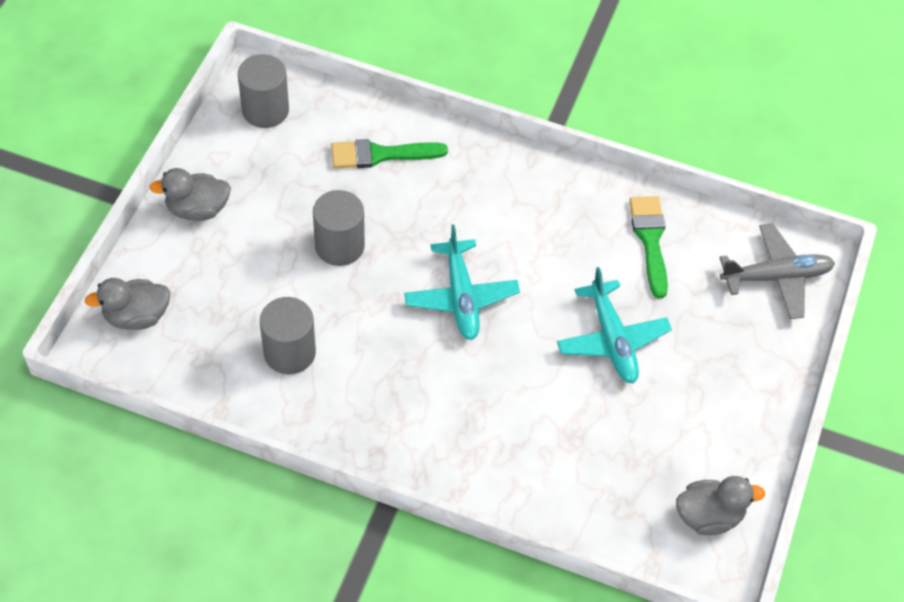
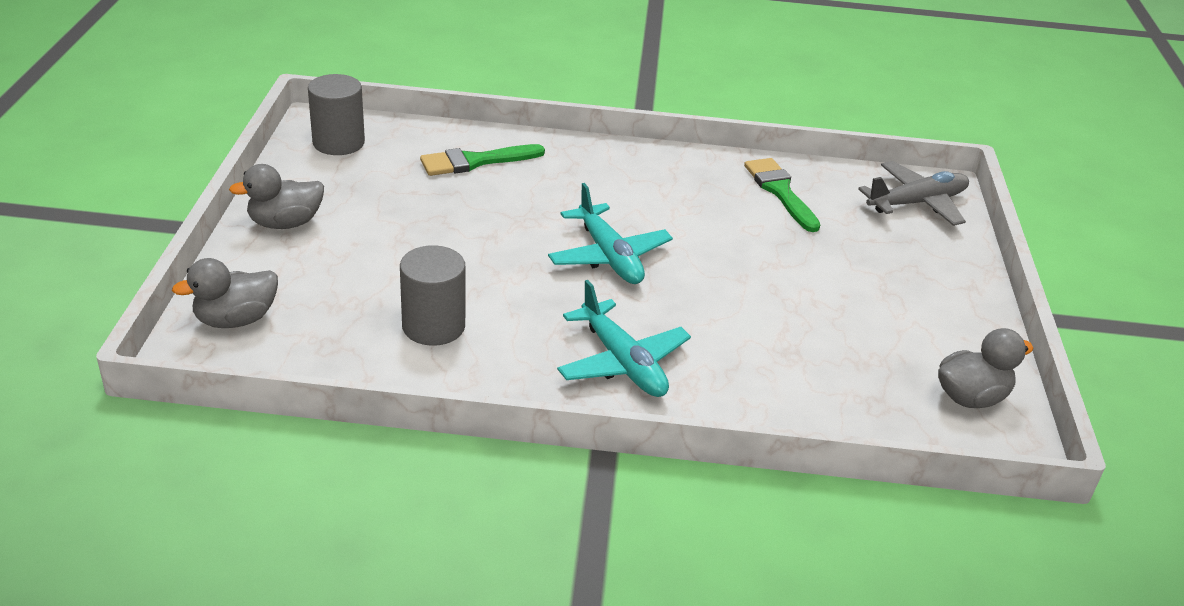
camera: 15 degrees left, 20 degrees down
(339, 246) = (458, 233): grey cylinder -> none
(612, 340) = (785, 269): turquoise plane -> turquoise plane (622, 363)

